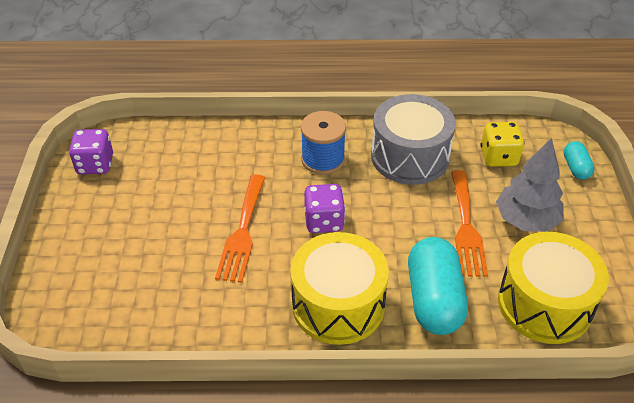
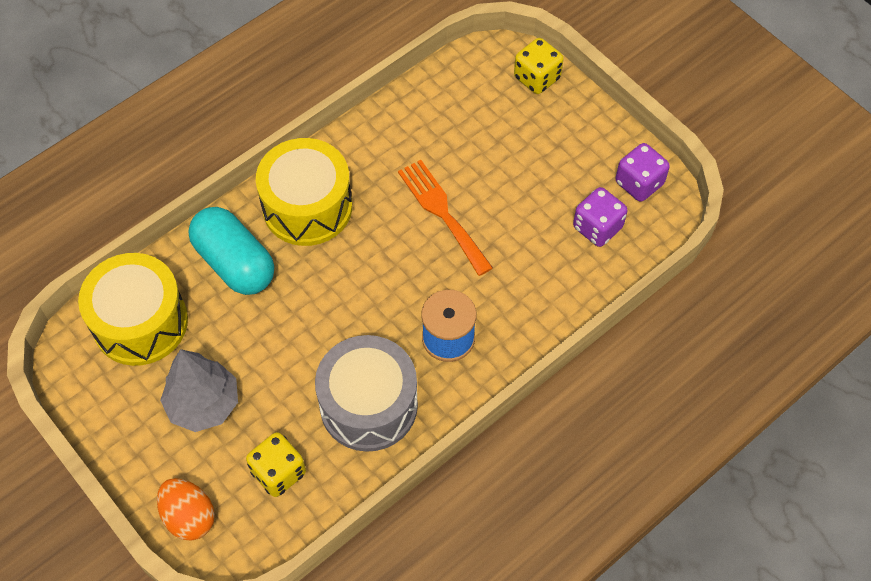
camera: 140 degrees right, 15 degrees up
(52, 280) = (537, 78): none -> yellow dice
(324, 221) = (385, 271): purple dice -> purple dice (597, 227)
(466, 227) = (254, 355): orange fork -> none
(575, 168) = (189, 517): turquoise capsule -> orange egg

